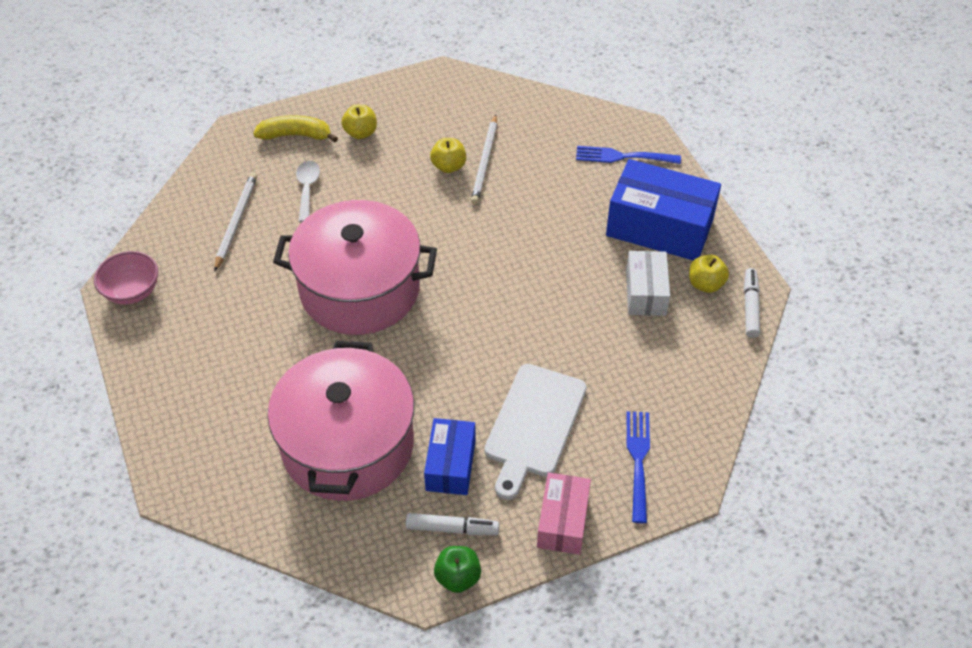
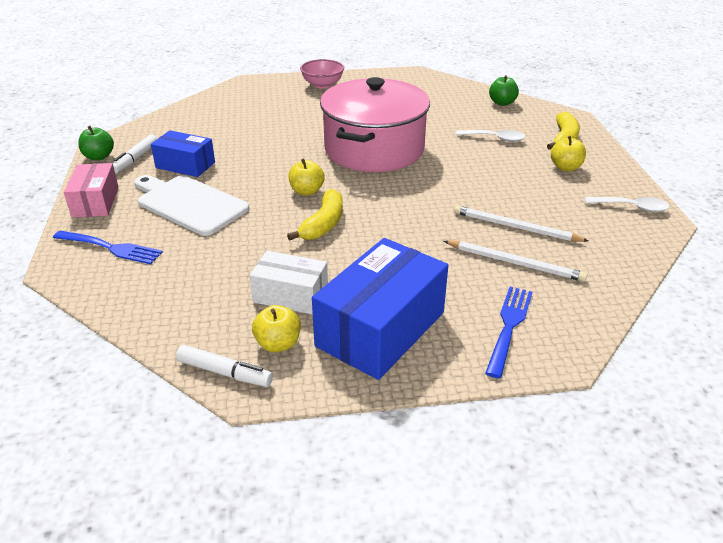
camera: 105 degrees right, 15 degrees down
(132, 291) = (410, 78): pink bowl -> pink bowl (322, 85)
(205, 191) = (502, 103): none -> green apple
(236, 221) = (465, 111): white pencil -> white pencil (515, 263)
(347, 444) = (234, 132): pink pot -> none
(425, 90) = (631, 207): none -> white spoon
(448, 166) = (512, 206): yellow apple -> yellow apple (307, 191)
(530, 297) = (323, 224): none -> yellow banana
(562, 521) = (95, 202): pink box -> pink box turned 60 degrees clockwise

